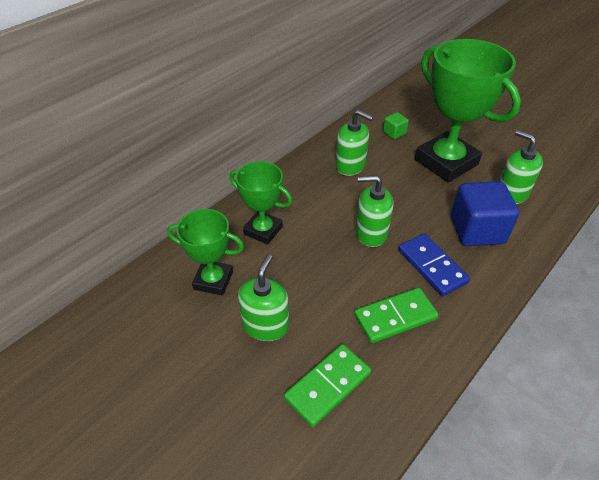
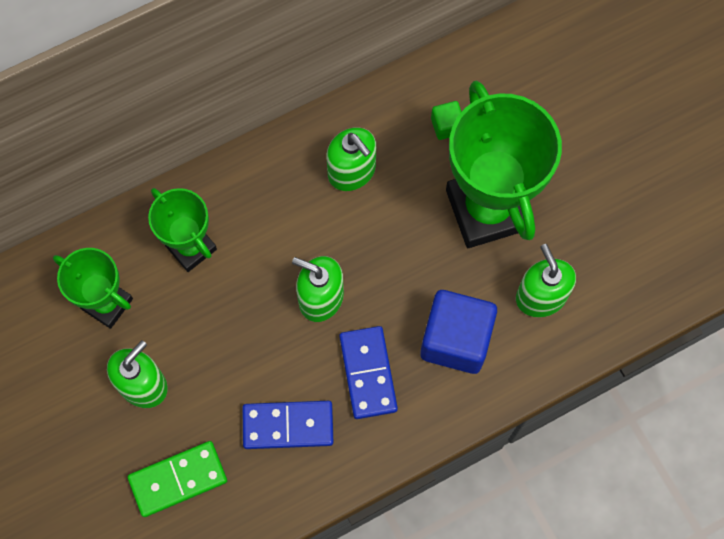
camera: 20 degrees right, 25 degrees up
(395, 317) = (288, 426): green domino -> blue domino

